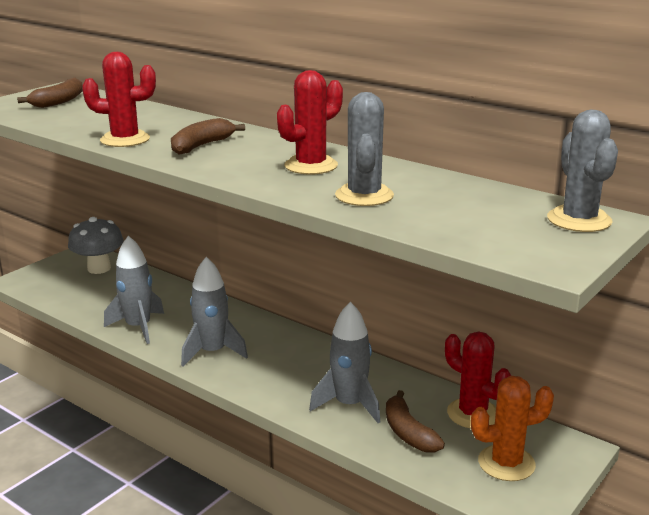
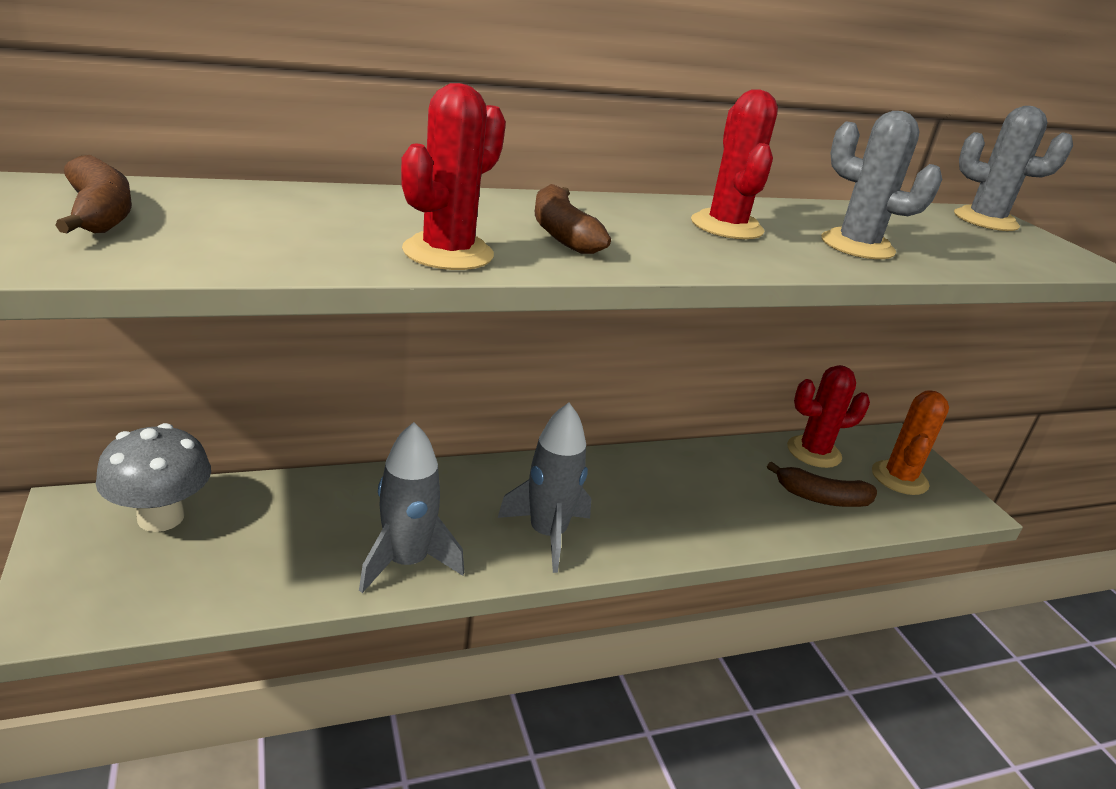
camera: 60 degrees left, 5 degrees up
(349, 405) = (747, 503): grey rocket -> none

